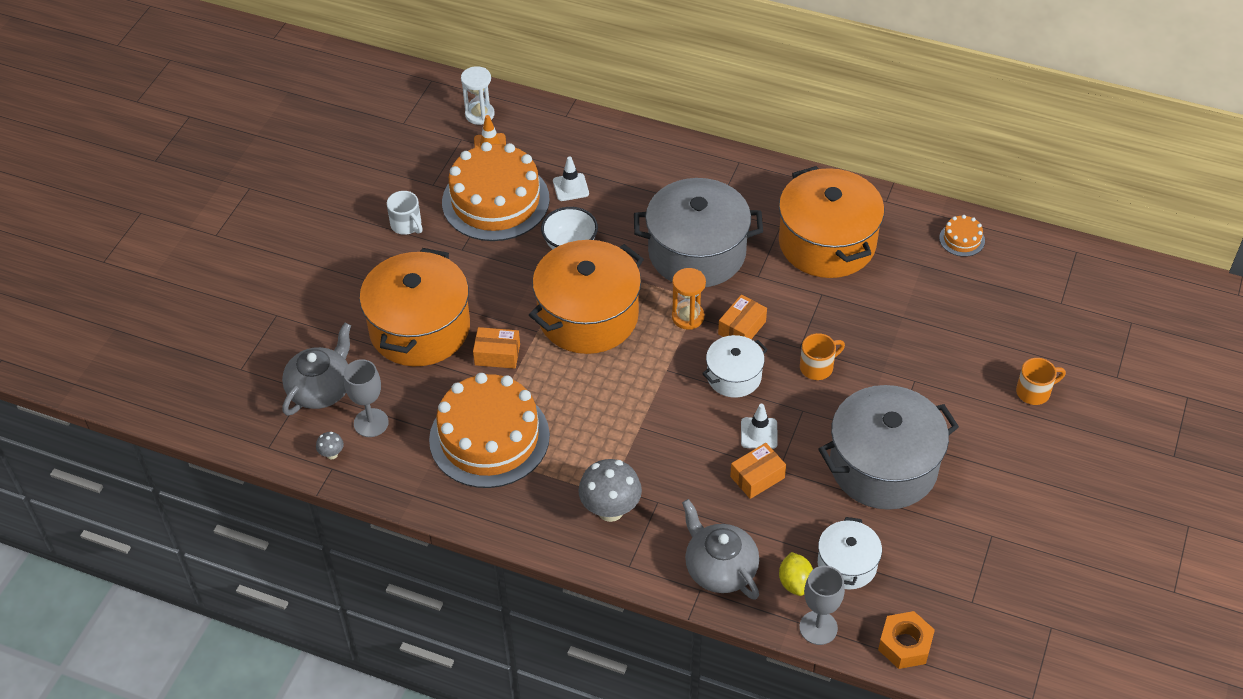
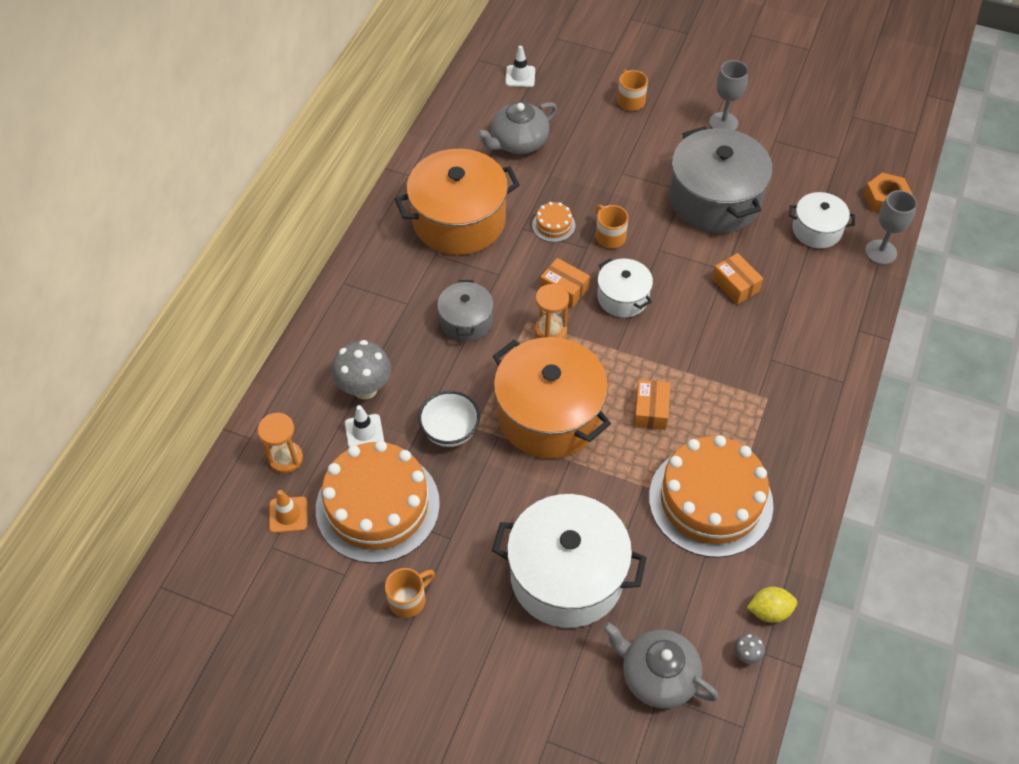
camera: 90 degrees left, 5 degrees up
(371, 423) = (700, 617): grey goblet -> grey goblet (723, 123)
(407, 225) = (408, 600): white mug -> orange mug
(420, 328) = (567, 576): orange pot -> white pot
(479, 114) = (232, 528): white hourglass -> none
(497, 355) = (602, 497): orange box -> orange box (650, 410)
(544, 139) = (285, 458): none -> orange hourglass
(610, 510) = (785, 396): grey mushroom -> grey mushroom (365, 388)
(697, 252) = (466, 321): grey pot -> grey pot, size x0.53
(720, 568) = (835, 315): grey teapot -> grey teapot (518, 142)
(759, 433) = (687, 282): white traffic cone -> white traffic cone (520, 76)
(795, 582) = (840, 264): yellow lemon -> yellow lemon (769, 611)
(962, 239) = (460, 128): orange cake -> orange cake (553, 225)

